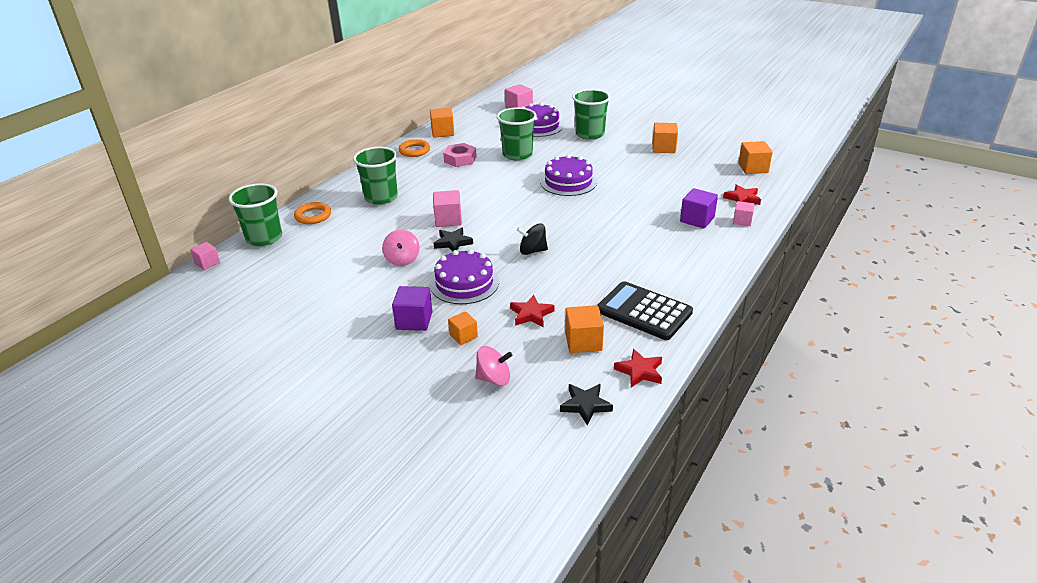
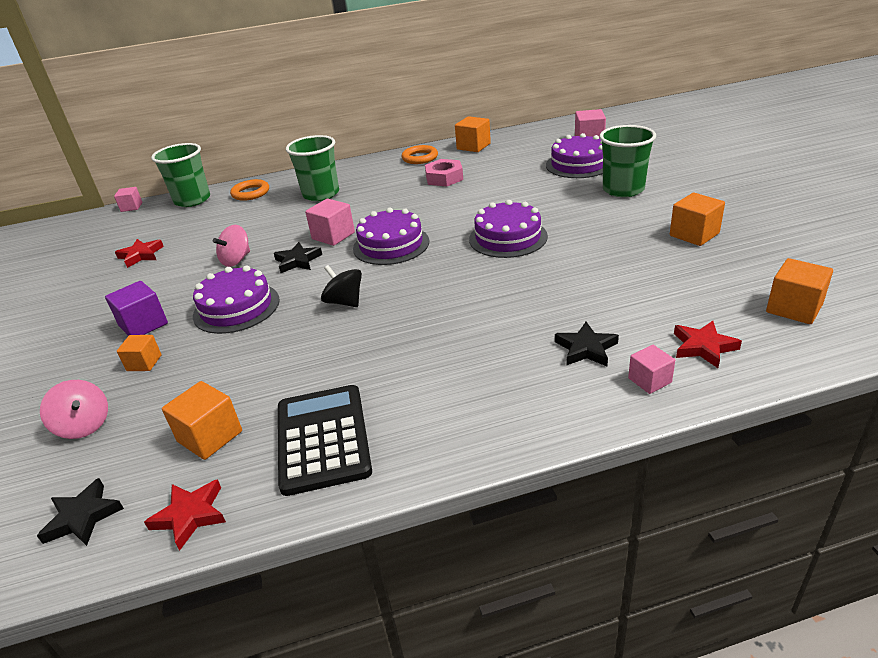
camera: 45 degrees right, 0 degrees up
(501, 210) = (391, 245): none -> purple cake
(517, 154) = (505, 189): green cup -> none
(531, 314) = (226, 373): red star -> red star (141, 255)
(697, 219) = (586, 349): purple cube -> black star

